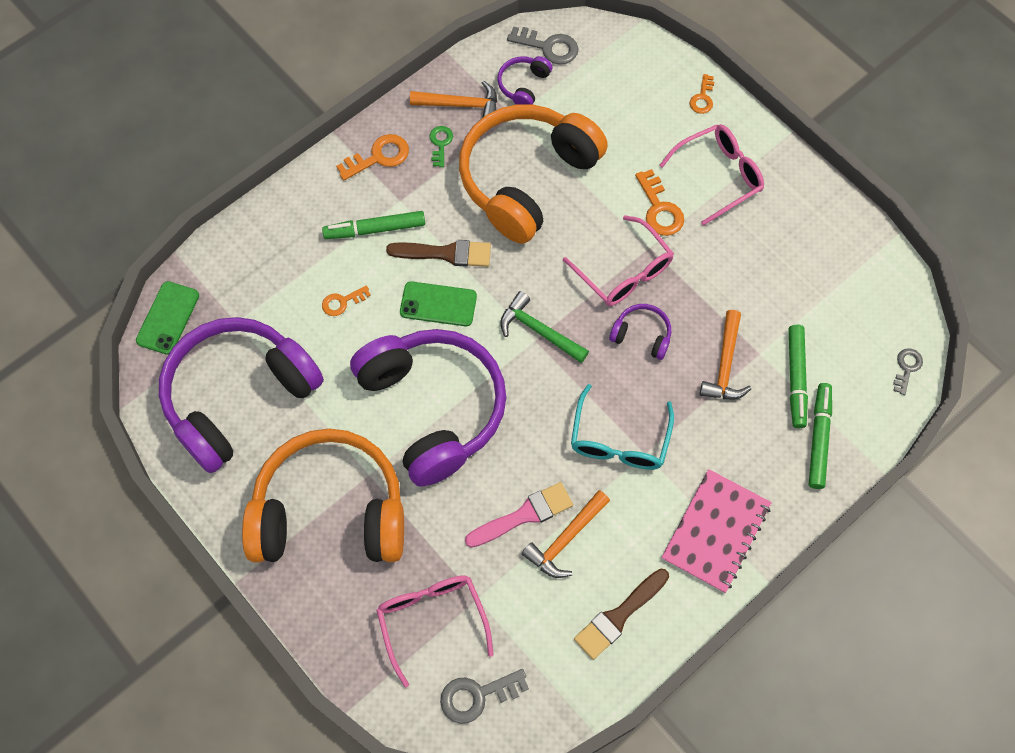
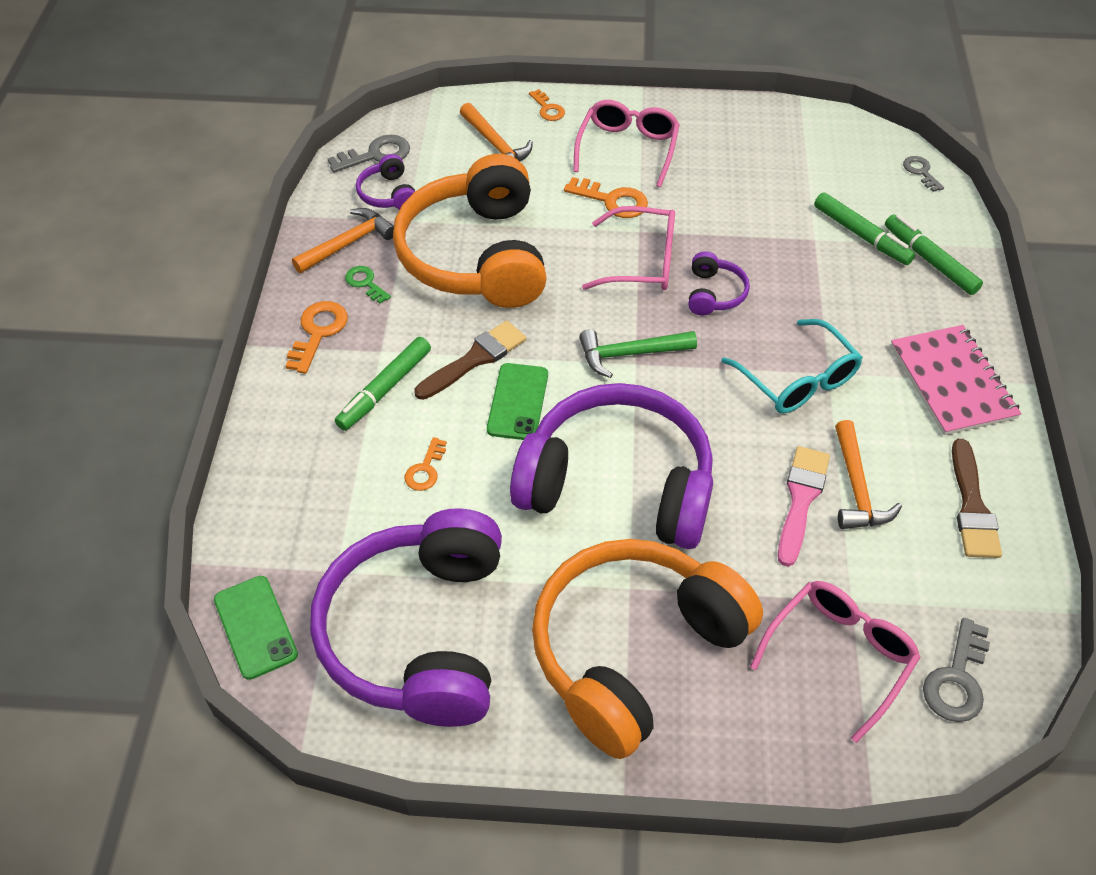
camera: 45 degrees left, 15 degrees down
(432, 620) = (840, 655): pink glasses -> pink glasses turned 105 degrees clockwise
(438, 304) = (518, 402): green phone -> green phone turned 45 degrees counterclockwise
(642, 335) = (714, 293): purple headphones -> purple headphones turned 120 degrees clockwise
(725, 365) = (802, 265): orange hammer -> orange hammer (495, 145)

